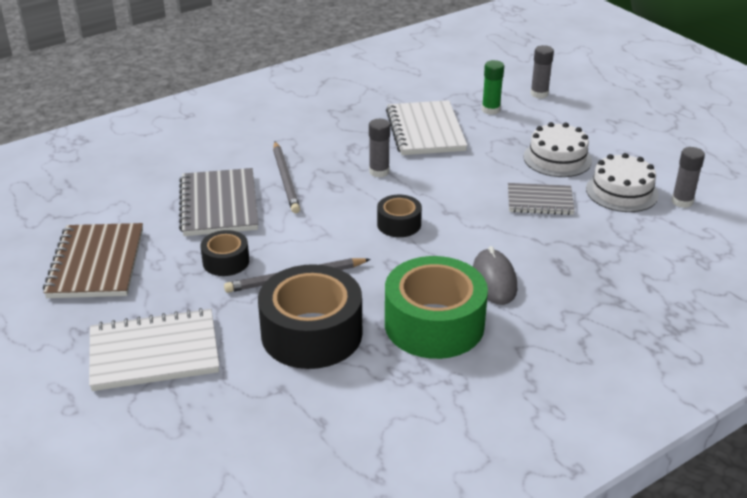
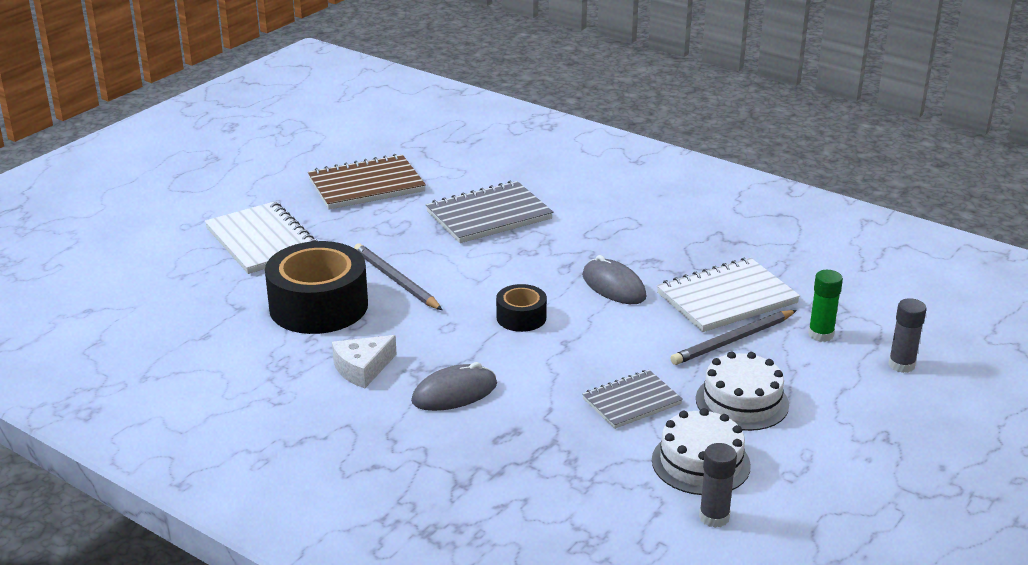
camera: 70 degrees right, 5 degrees down
(226, 261) = (402, 241): black tape -> none
(286, 179) = (558, 238): grey pencil -> grey pencil (733, 340)
(379, 172) = (613, 286): grey glue stick -> grey mouse
(434, 324) = (362, 369): green tape -> white cheese
(540, 201) = (632, 402): grey notebook -> grey notebook turned 75 degrees clockwise

